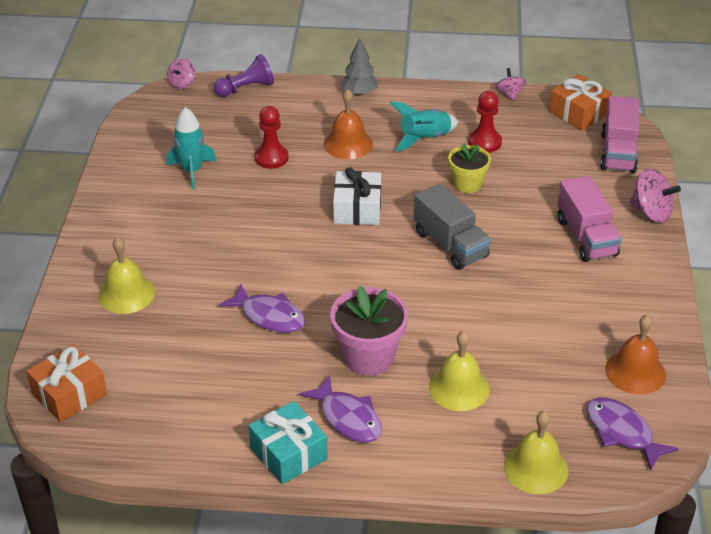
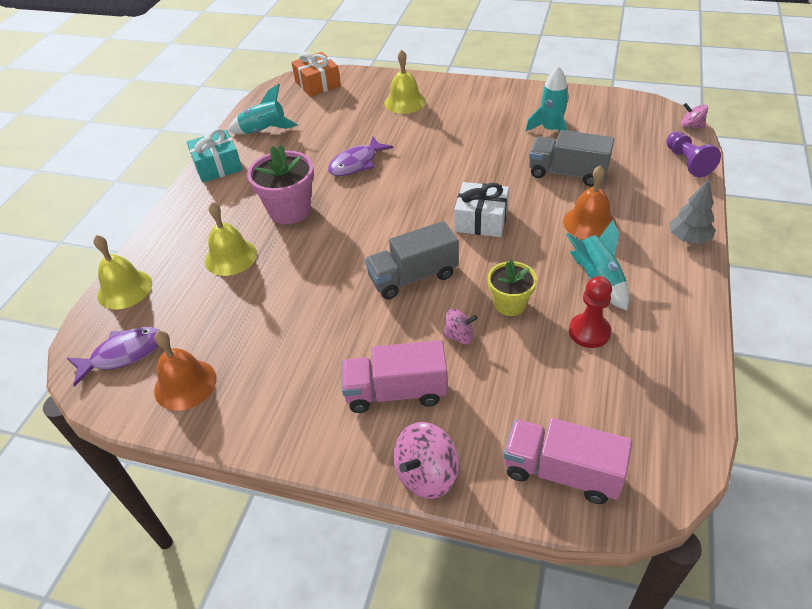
camera: 105 degrees right, 5 degrees up
(200, 425) = (264, 131): none -> turquoise rocket
(271, 158) = (567, 173): red pawn -> grey truck
(348, 418) = (233, 195): purple fish -> none
(509, 94) = (701, 376): pink spinning top -> pink spinning top (459, 336)
(578, 113) = (660, 447): orange gift -> none

